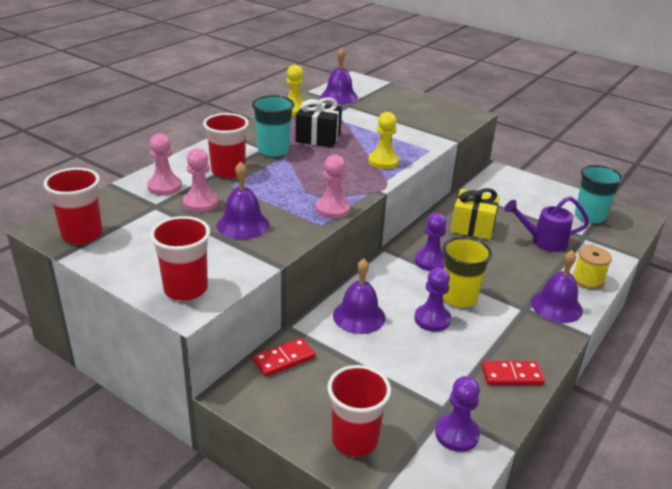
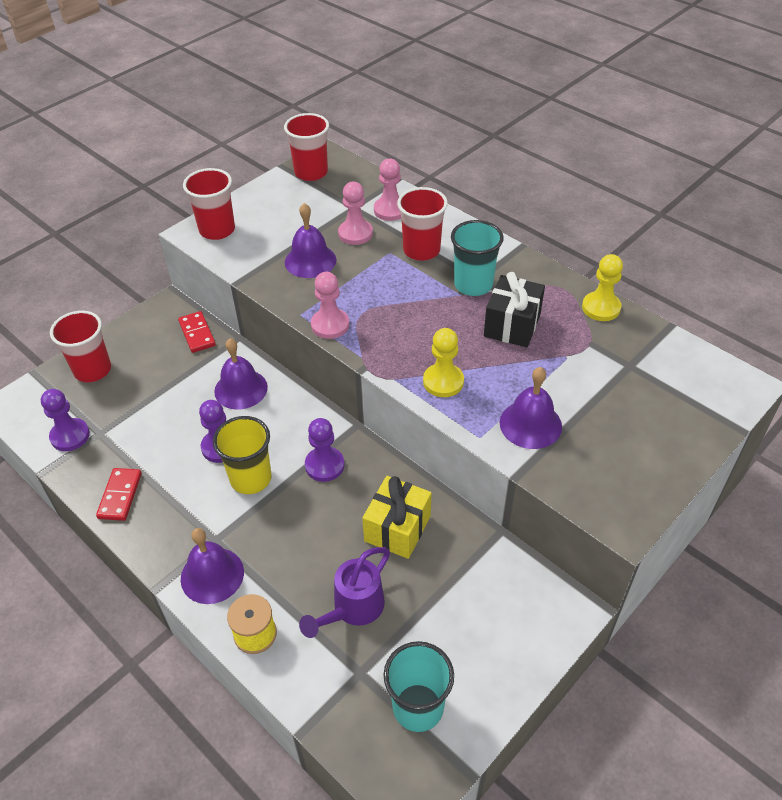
camera: 100 degrees right, 15 degrees up
(339, 96) = (661, 357): purple bell -> purple bell (530, 424)
(543, 241) = (353, 609): purple watering can -> purple watering can turned 150 degrees counterclockwise

